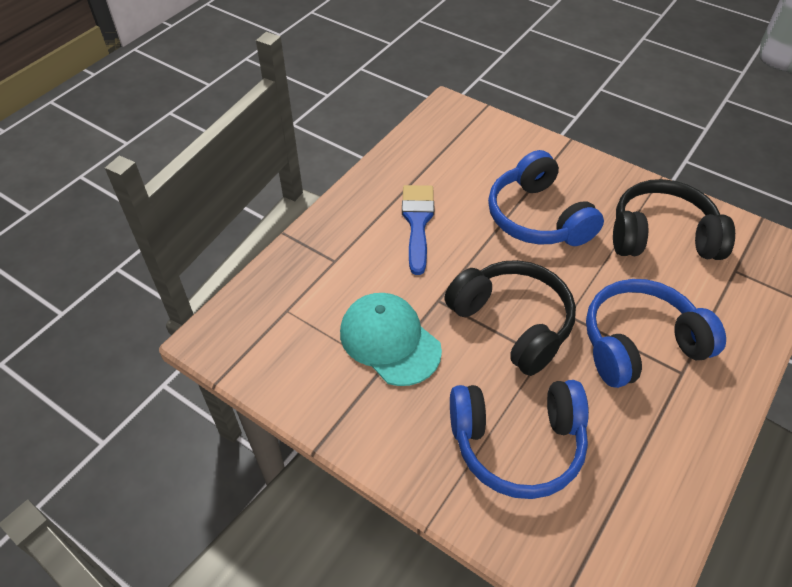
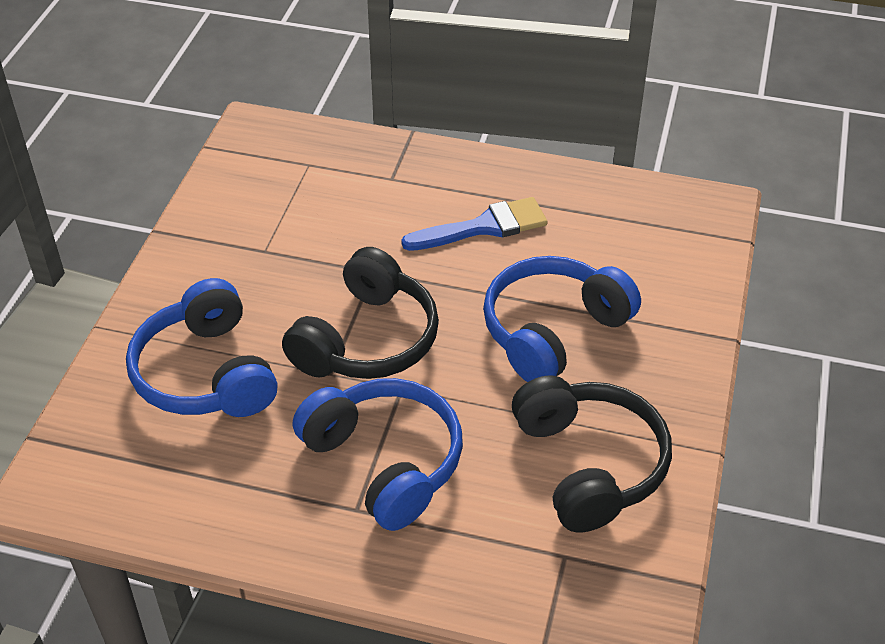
camera: 70 degrees right, 5 degrees down
(389, 340) = (300, 247): turquoise cap -> none

